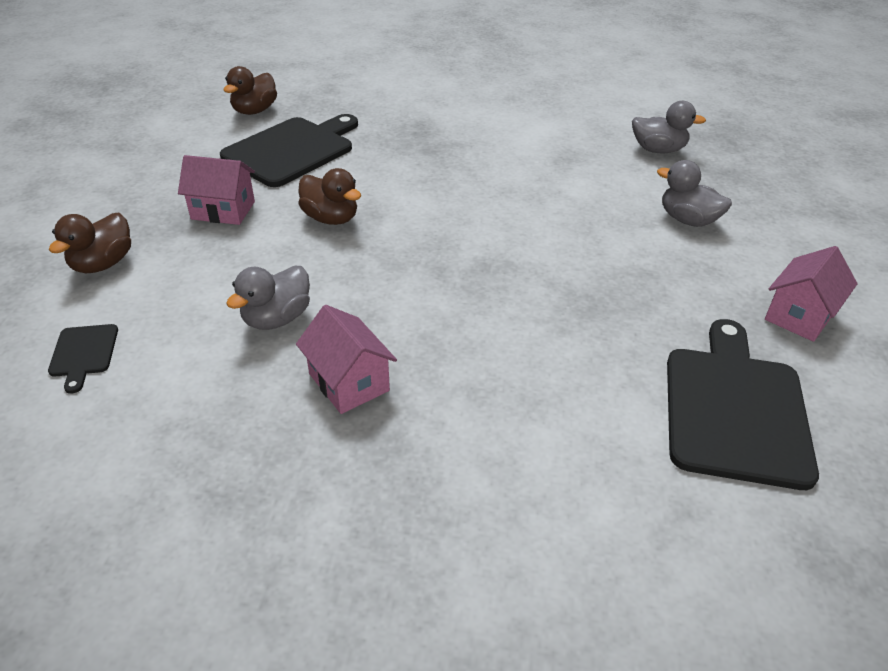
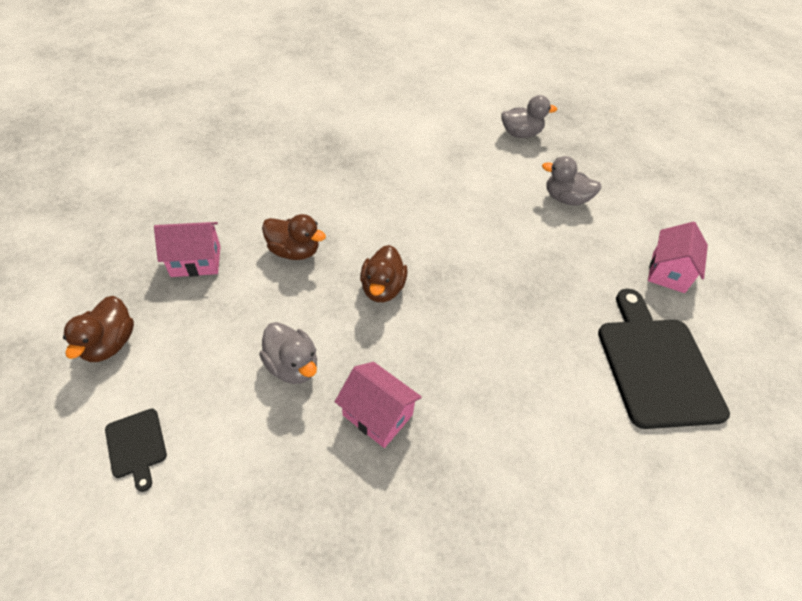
camera: 20 degrees left, 10 degrees up
(254, 111) = (177, 144): brown duck -> brown duck (382, 288)
(277, 318) = (292, 366): grey duck -> grey duck turned 60 degrees counterclockwise
(292, 150) = (230, 183): black cutting board -> none

